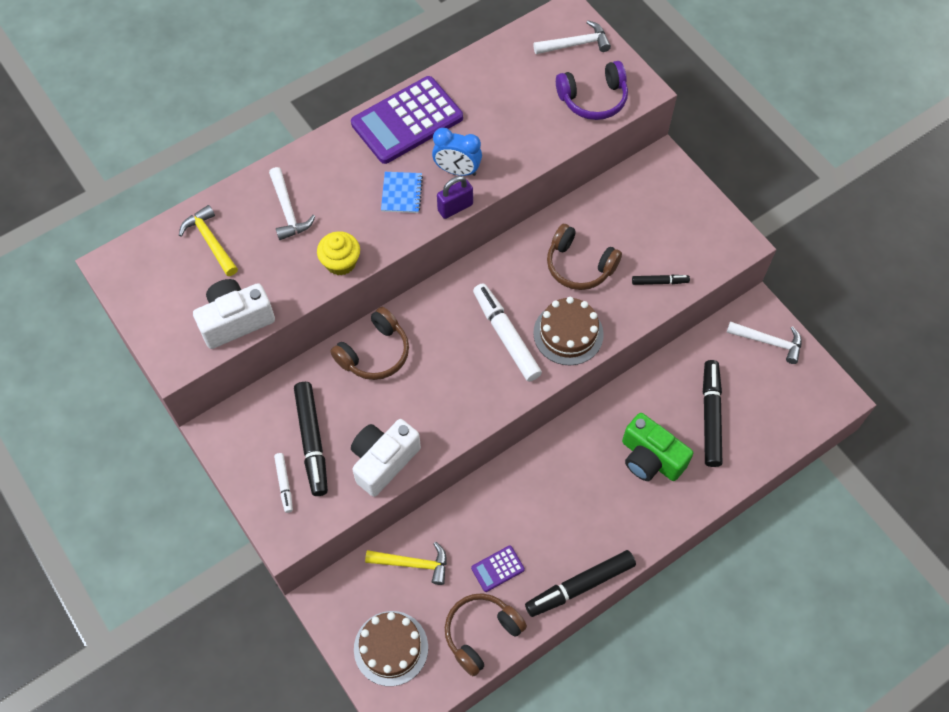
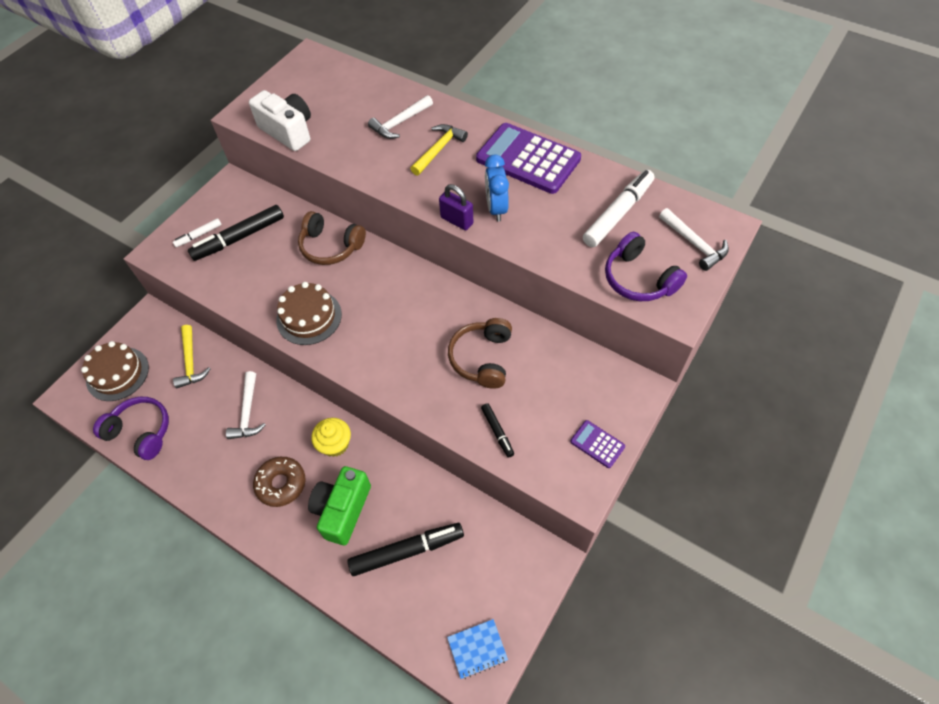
camera: 70 degrees right, 5 degrees down
(210, 241) = (352, 93): yellow hammer -> yellow hammer (439, 149)
(340, 262) = (366, 169): yellow cupcake -> yellow cupcake (335, 444)
(383, 461) = (235, 287): white camera -> none
(401, 193) = (452, 182): blue notebook -> blue notebook (477, 649)
(481, 633) = (141, 431): brown headphones -> purple headphones
(497, 569) = (201, 423): purple calculator -> purple calculator (597, 444)
(506, 336) = (383, 328): white marker -> white marker (618, 213)
(568, 333) = (406, 374): brown cake -> brown cake (309, 317)
(580, 586) = (199, 493): black marker -> none
(601, 506) = (281, 484): none -> brown donut
(769, 342) = (516, 582): white hammer -> white hammer (248, 412)

